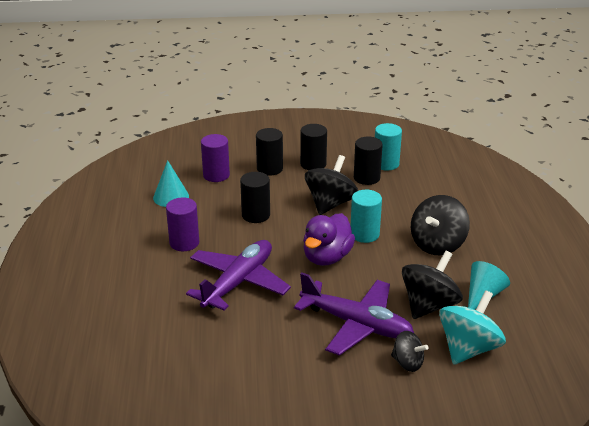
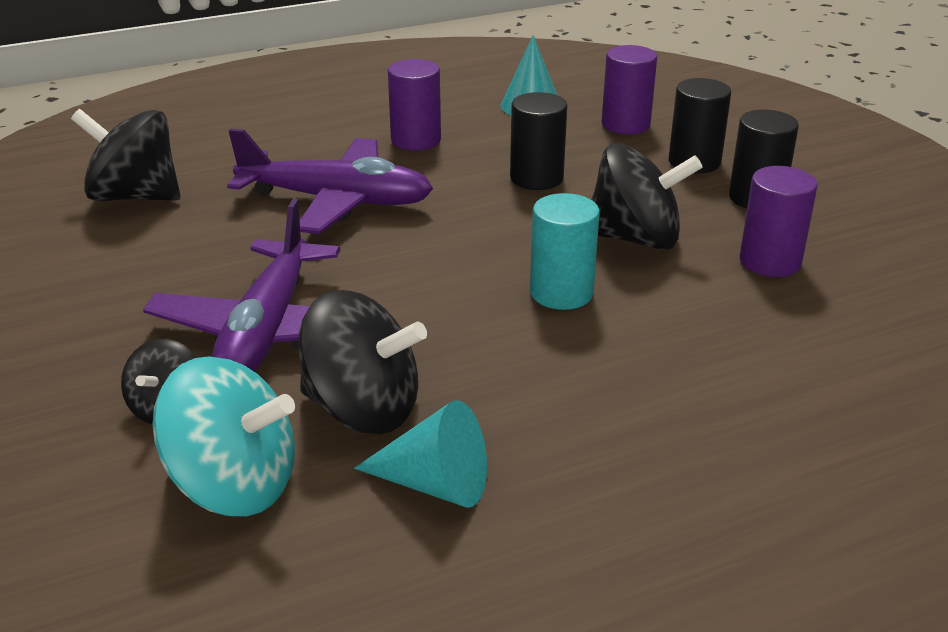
camera: 70 degrees right, 0 degrees up
(327, 257) = (456, 266): purple duck -> none
(366, 178) = (770, 261): black cylinder -> purple cylinder
(386, 164) = (852, 275): turquoise cylinder -> none
(437, 244) = (592, 390): black spinning top -> black spinning top (135, 196)

